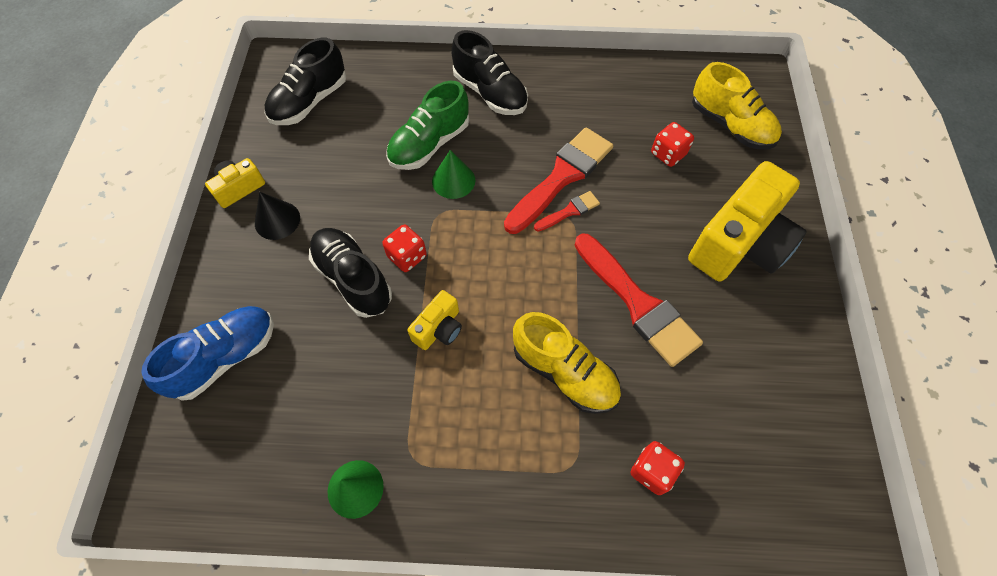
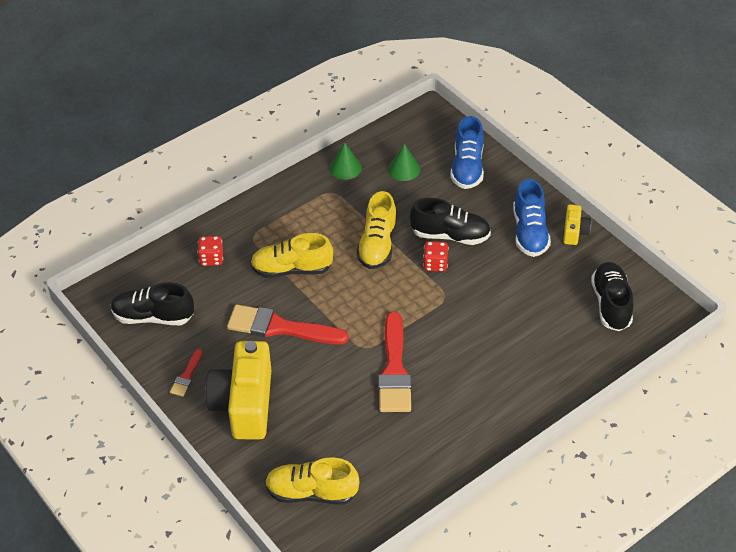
camera: 140 degrees right, 15 degrees down
(277, 220) = (529, 232): black cone -> blue shoe
(429, 144) = (500, 332): green shoe -> none
(439, 328) = (377, 245): yellow camera -> yellow shoe
(453, 180) = (459, 321): green cone -> green cone (404, 169)
(490, 93) = (505, 395): black shoe -> black shoe (153, 317)
(569, 211) = (368, 351): red brush -> red brush (186, 376)
(668, 154) = (338, 436): red dice -> none

